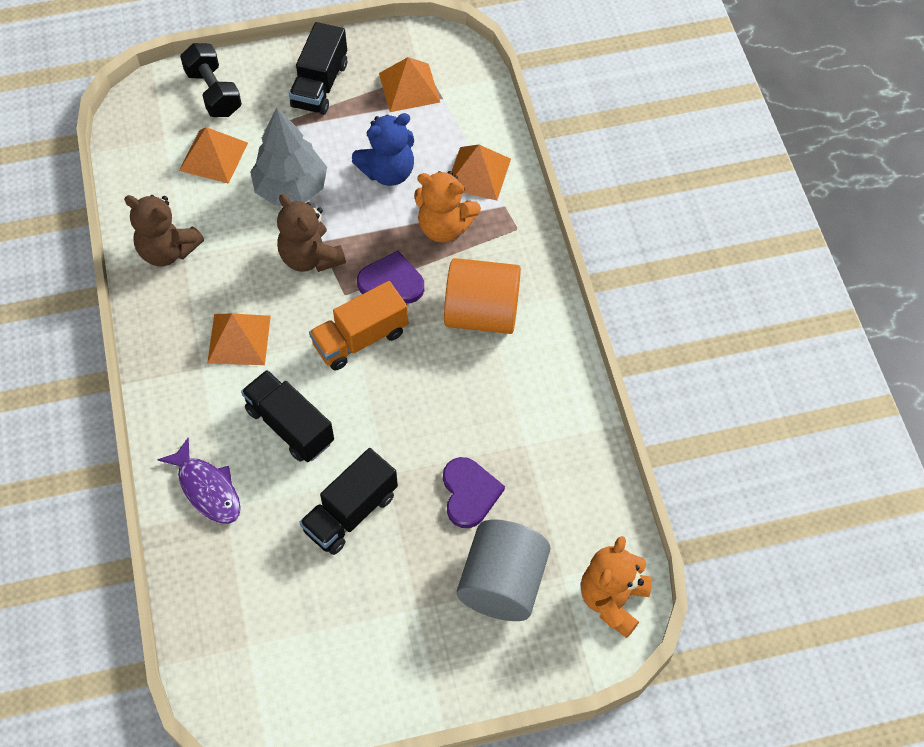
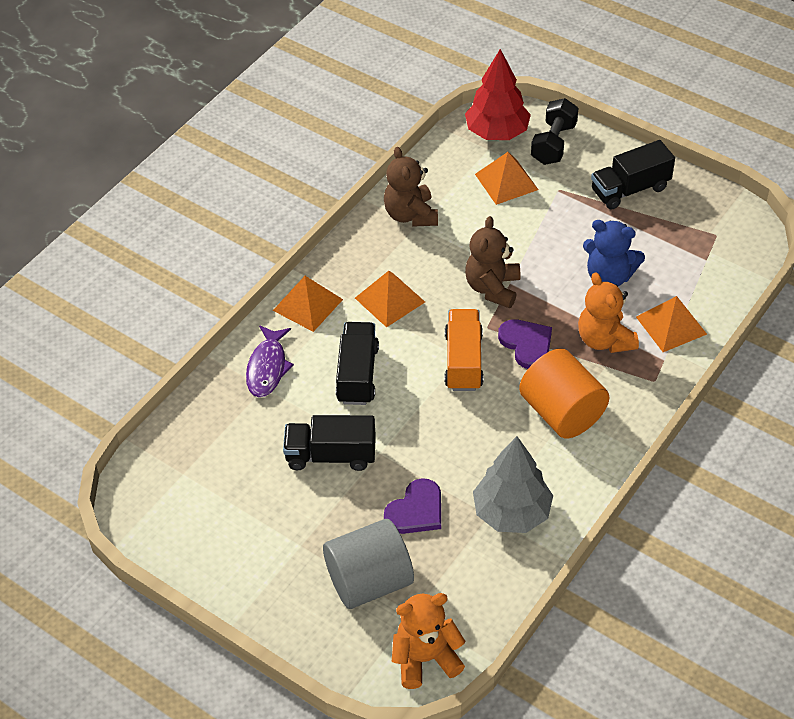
camera: 50 degrees right, 10 degrees down
(154, 119) = (497, 132): none -> red tree
(291, 188) = (532, 237): grey tree -> grey tree (511, 512)
(360, 338) = (463, 361): orange truck -> orange truck turned 75 degrees clockwise
(409, 87) = (690, 235): orange pyramid -> orange pyramid (308, 305)

